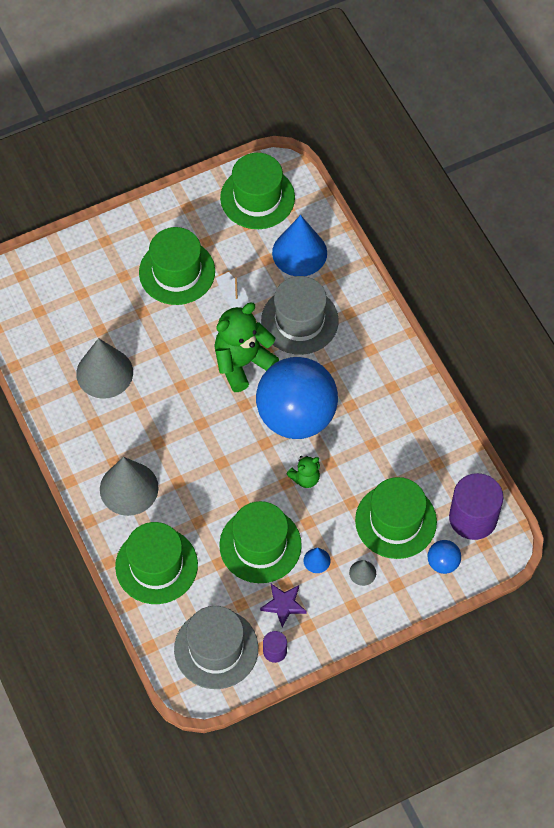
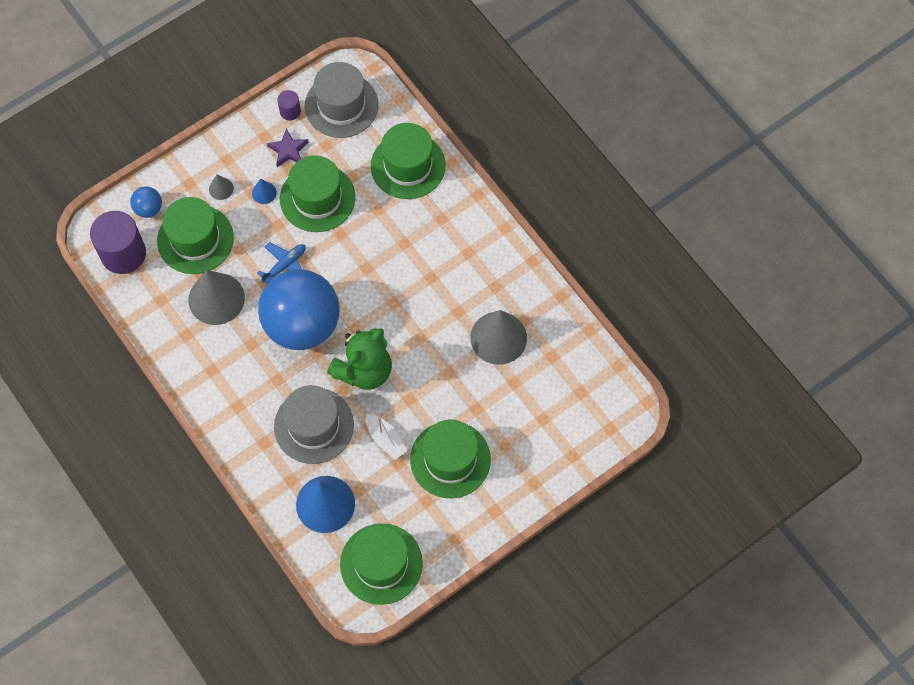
camera: 170 degrees right, 5 degrees up
(129, 488) = (448, 230): grey cone -> grey cone (216, 298)
(305, 478) = (285, 265): green teddy bear -> blue plane

